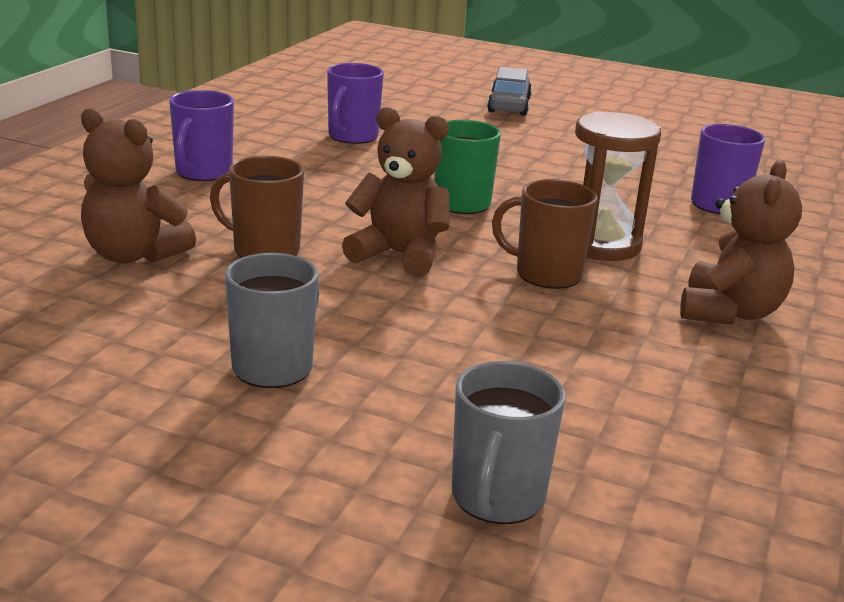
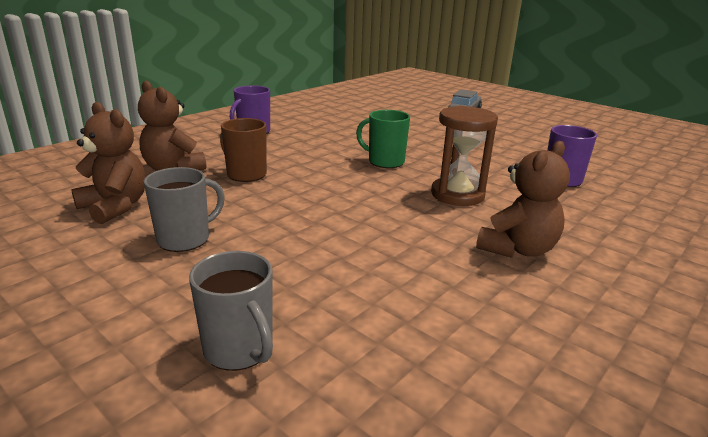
camera: 20 degrees right, 0 degrees up
(352, 137) = (353, 121): purple mug -> none
(399, 255) = (321, 186): brown teddy bear -> brown teddy bear (115, 207)
(497, 498) = (239, 349): grey mug -> grey mug turned 75 degrees counterclockwise
(546, 274) = (405, 208): brown mug -> none

